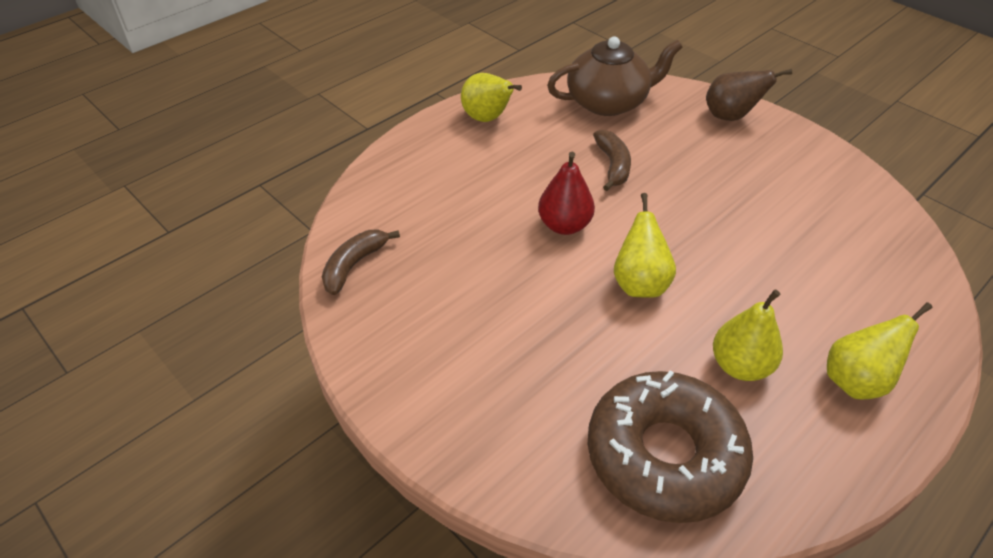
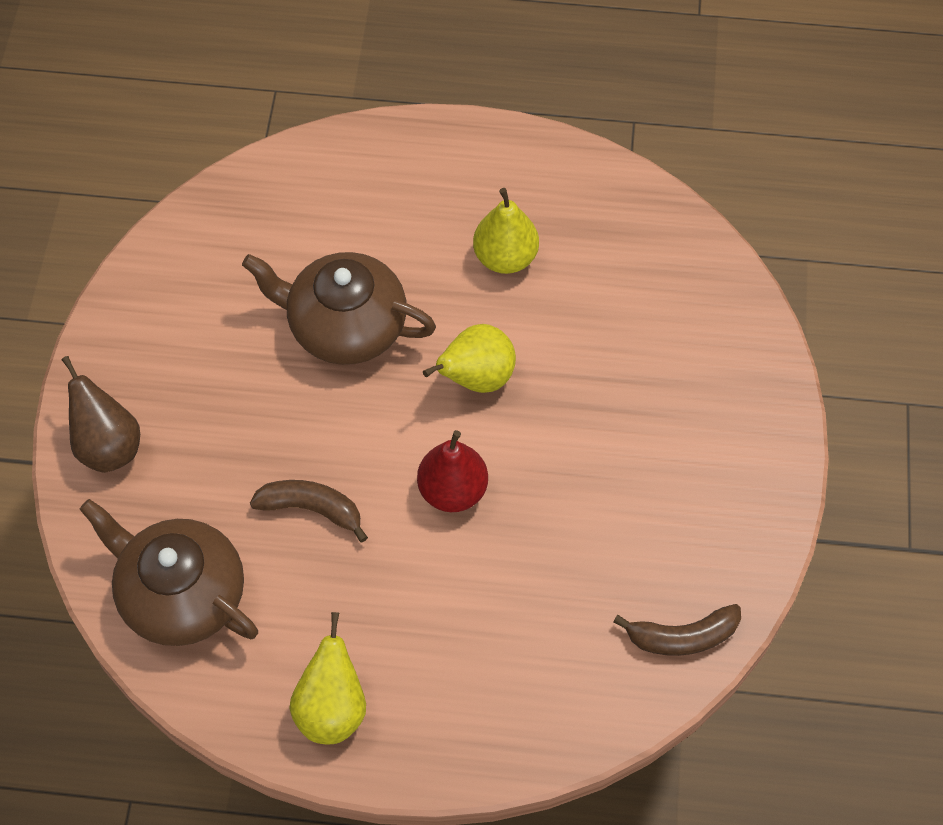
camera: 130 degrees left, 15 degrees up
(613, 165) = (311, 509): brown banana -> brown banana turned 60 degrees clockwise
(664, 455) = (640, 262): brown donut -> none
(741, 244) = (345, 326): none -> brown teapot
(856, 381) = (449, 178): yellow pear -> none

